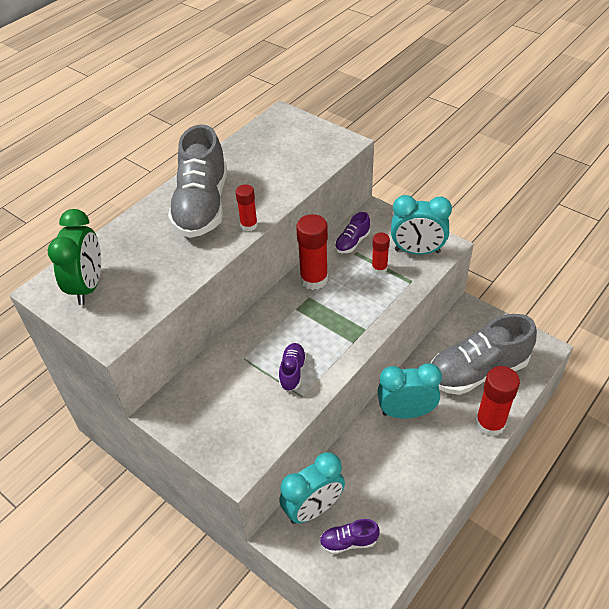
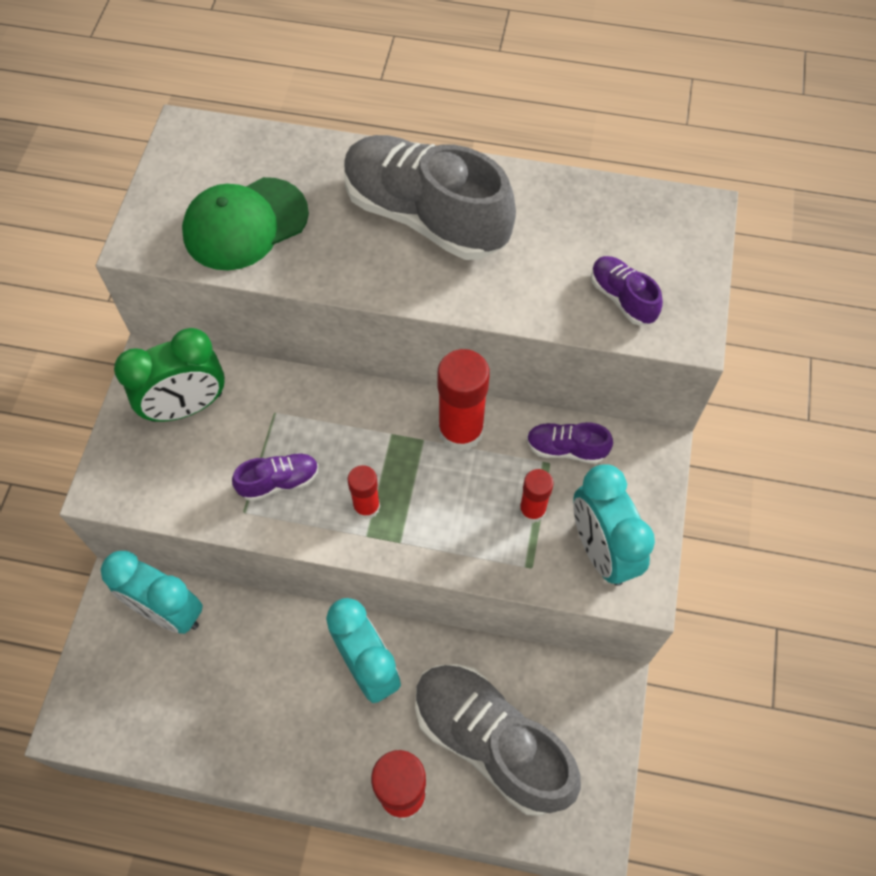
camera: 60 degrees right, 15 degrees up
(88, 286) = (212, 173): green clock -> green clock (186, 407)
(140, 282) = (245, 224): none -> green cap
(202, 206) = (425, 216): grey shoe -> grey shoe turned 60 degrees clockwise
(249, 225) = (417, 292): red glue stick -> red glue stick (366, 507)
(348, 541) = (139, 675): purple shoe -> purple shoe (622, 298)

